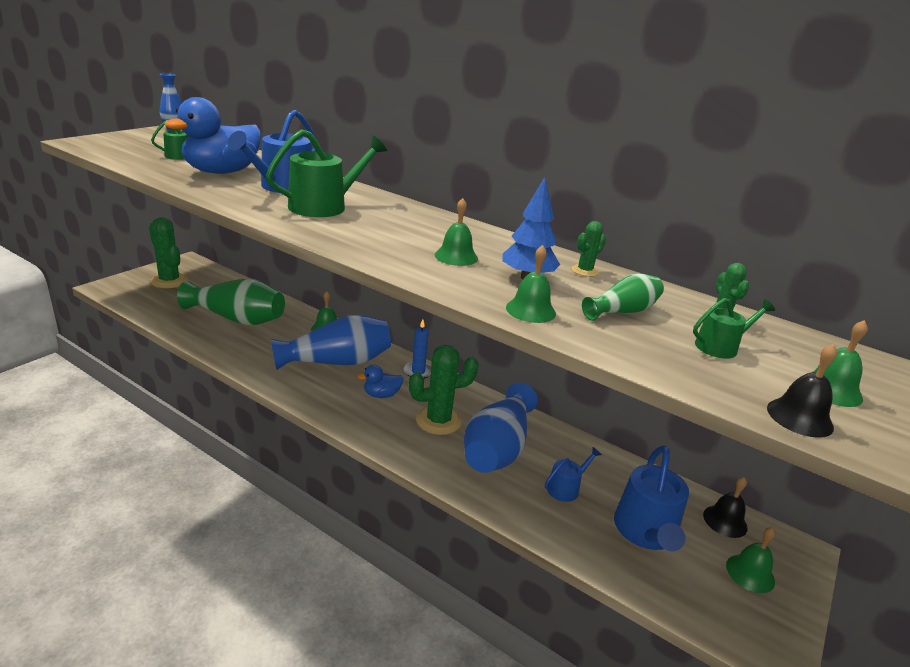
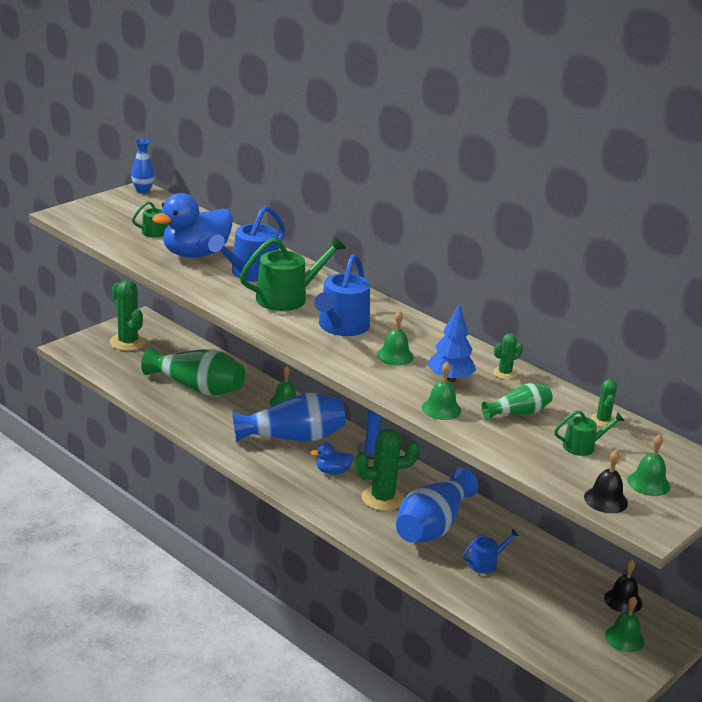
camera: 10 degrees right, 0 degrees up
(646, 532) = (545, 601): blue watering can -> blue watering can (341, 327)

